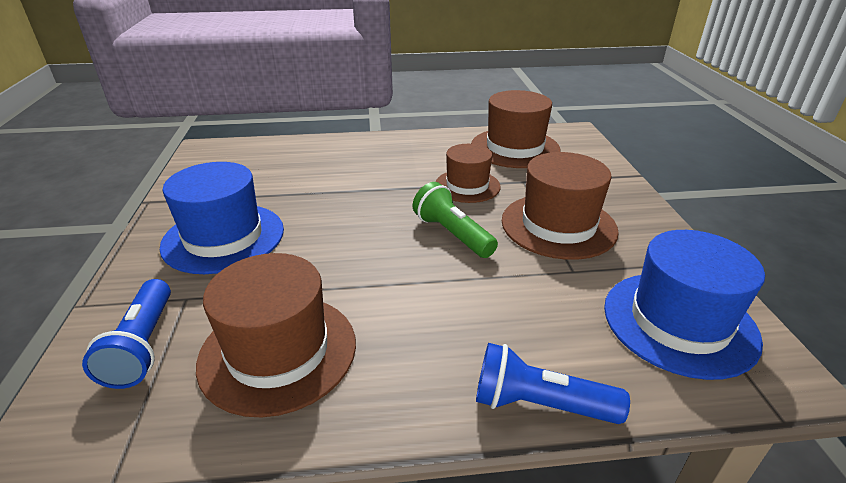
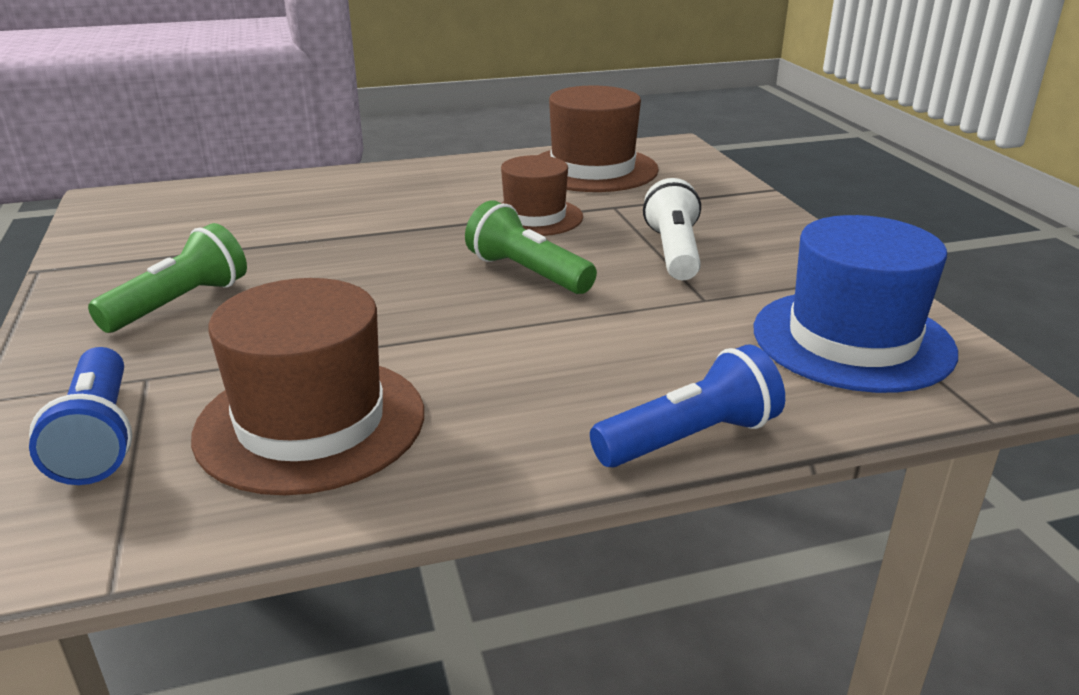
camera: 10 degrees left, 5 degrees down
(223, 237) = (180, 303): blue hat -> green flashlight
(539, 404) = (690, 438): blue flashlight -> blue flashlight turned 150 degrees clockwise
(558, 225) = (674, 252): brown hat -> white flashlight

